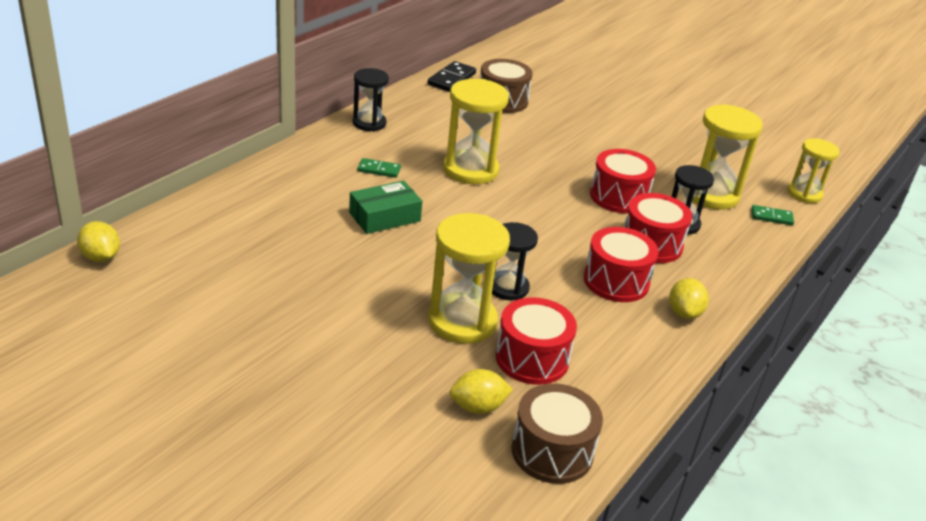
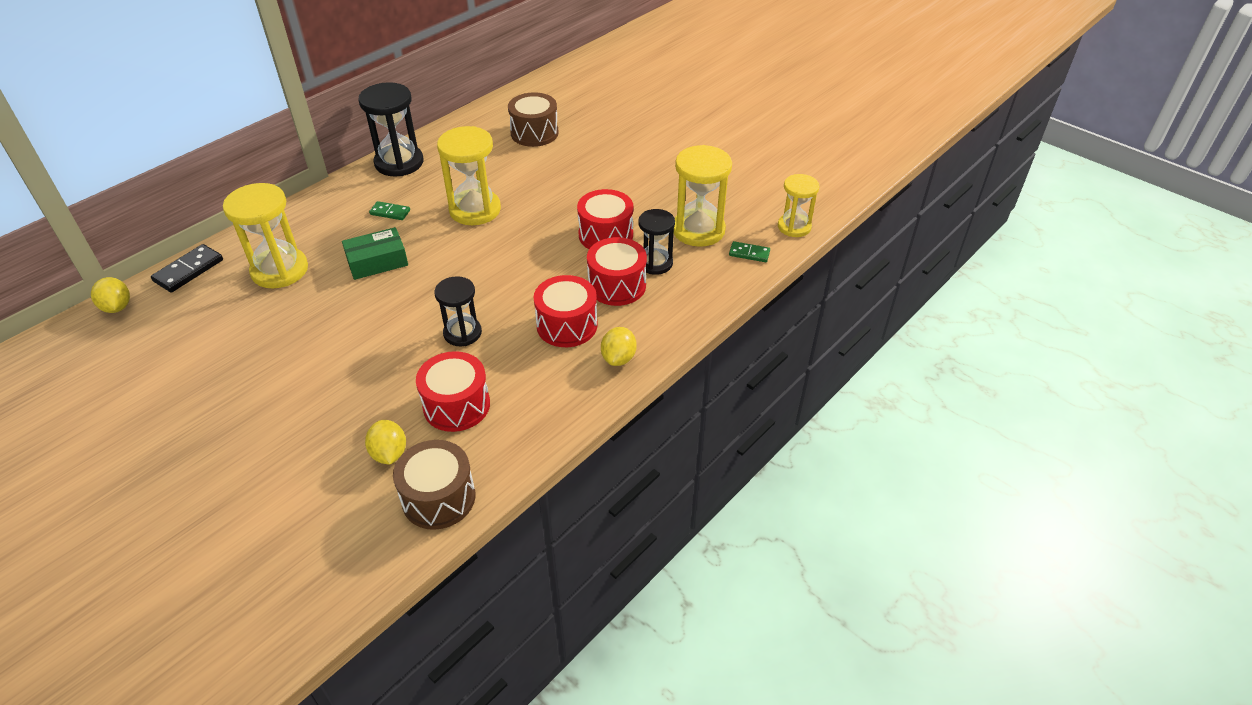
camera: 10 degrees right, 10 degrees up
(369, 123) = (399, 163): black hourglass -> black hourglass, size x1.57
(452, 79) = (494, 111): black domino -> black domino (189, 271)
(462, 321) = (407, 368): yellow hourglass -> yellow hourglass (280, 270)
(478, 407) = (389, 453): yellow lemon -> yellow lemon turned 75 degrees clockwise

